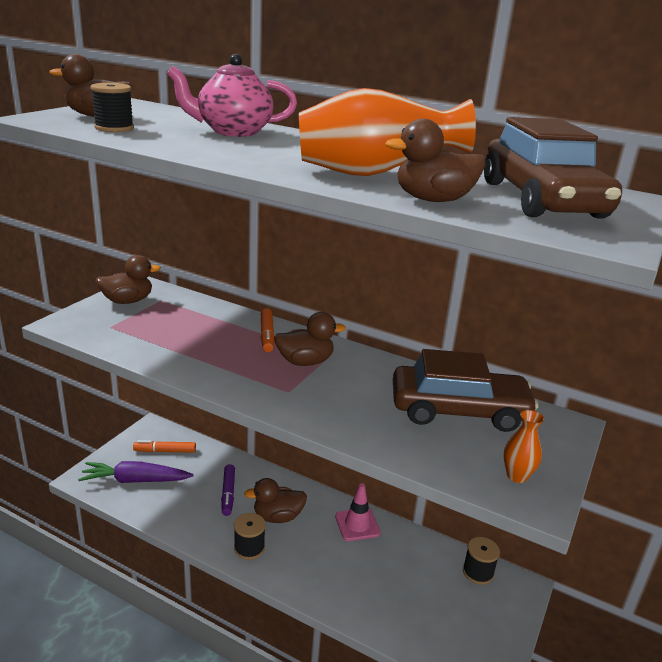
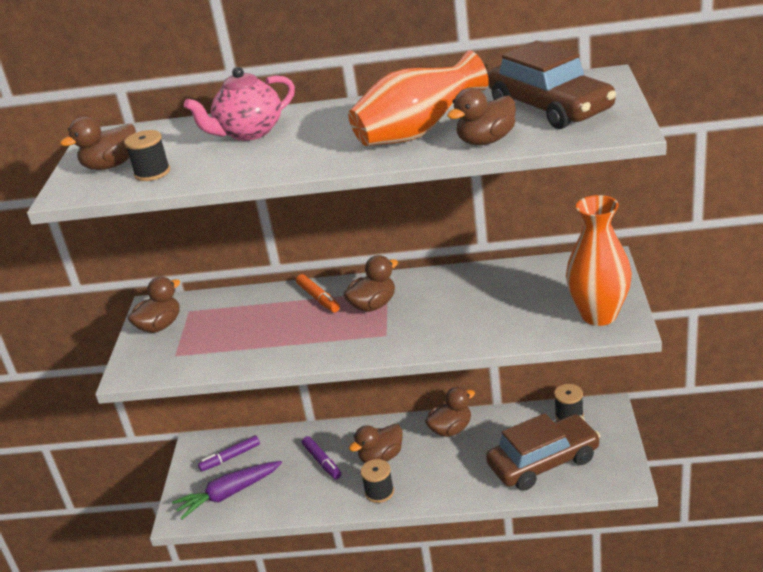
camera: 20 degrees left, 5 degrees up
(165, 451) = (230, 457): orange marker -> purple marker
(357, 524) = (451, 429): pink traffic cone -> brown duck
(458, 410) = (523, 288): brown car -> brown car (543, 462)
(517, 476) = (599, 315): orange vase -> orange vase, size x2.16

